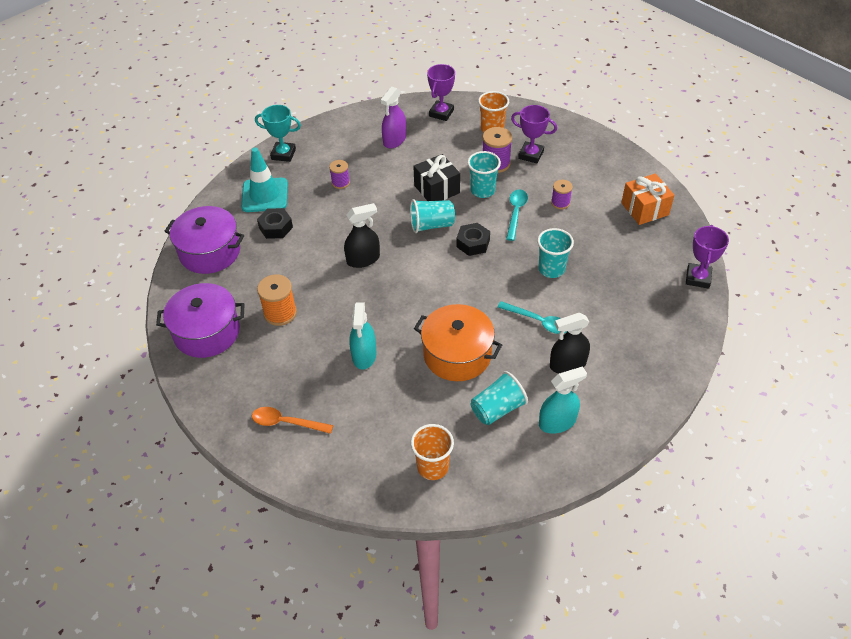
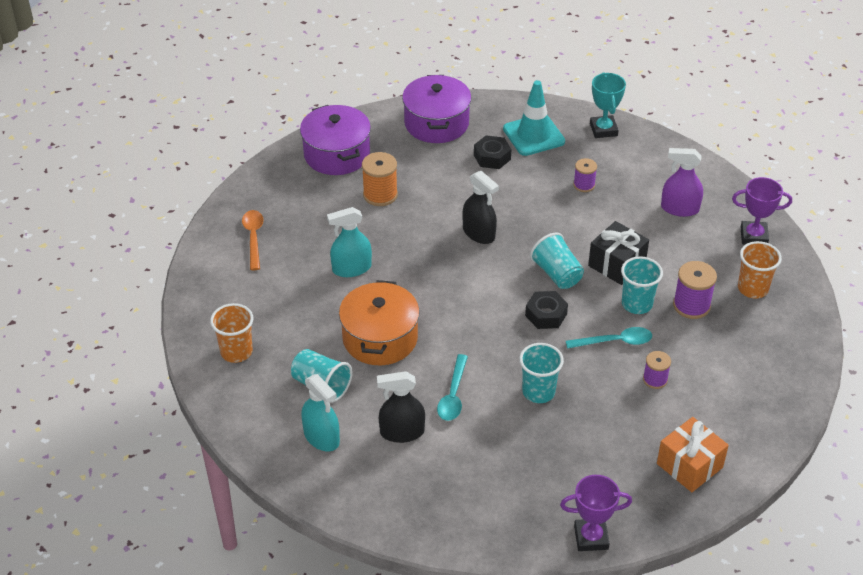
camera: 70 degrees right, 5 degrees down
(531, 155) = (727, 335): purple trophy -> none
(567, 364) = (402, 432): black spray bottle -> black spray bottle turned 60 degrees counterclockwise

